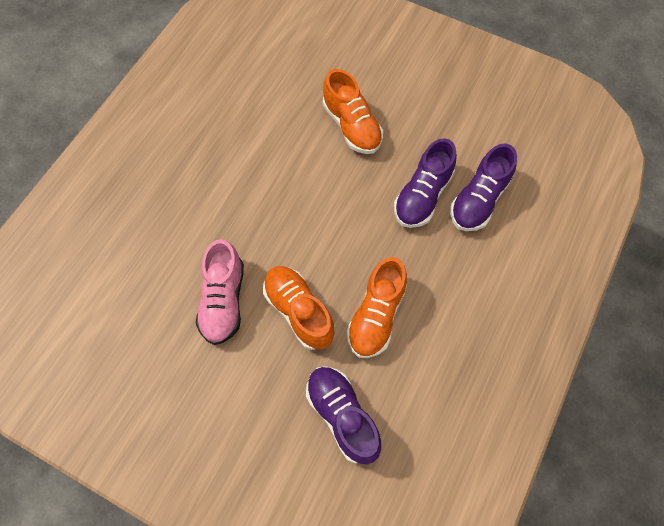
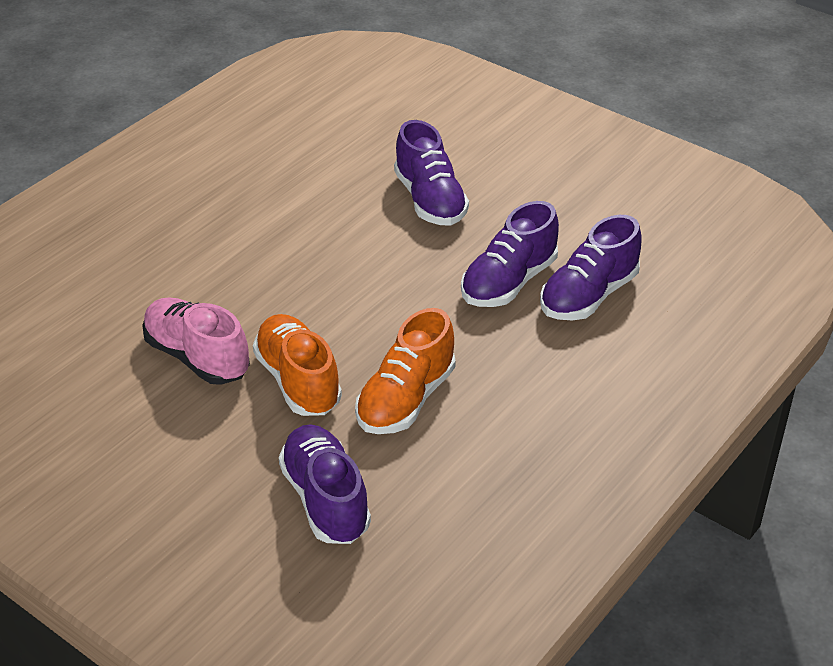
camera: 10 degrees right, 25 degrees down
(223, 301) = (197, 357): pink shoe -> pink shoe turned 120 degrees clockwise
(352, 126) = (430, 200): orange shoe -> purple shoe

